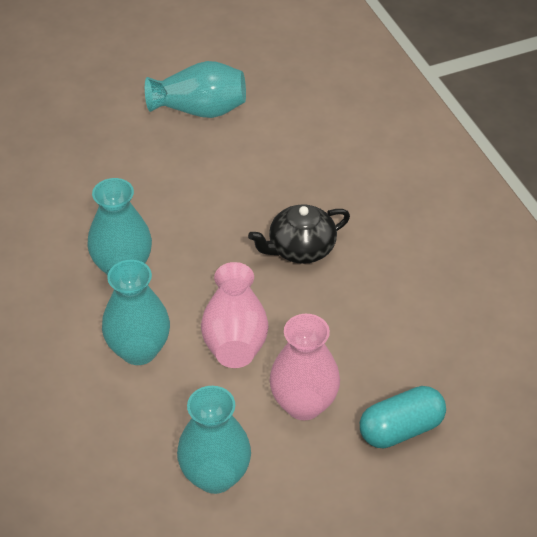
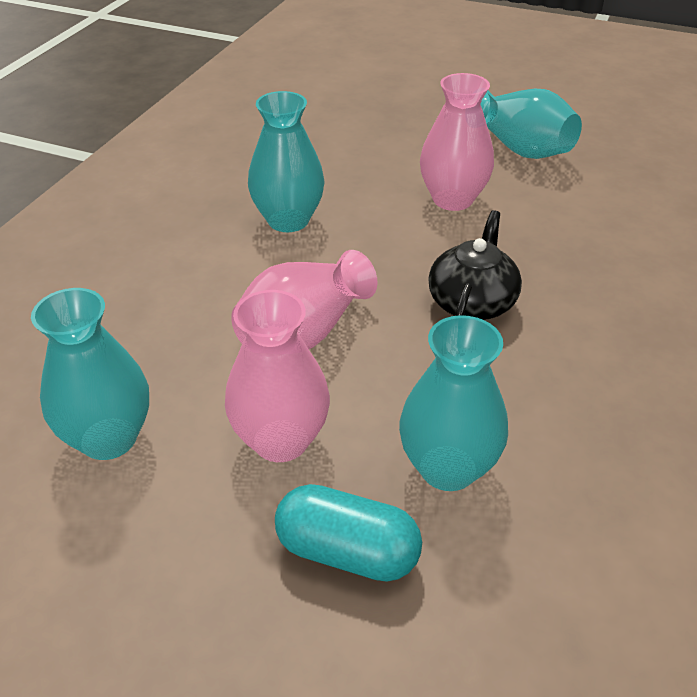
camera: 45 degrees right, 5 degrees down
(139, 350) = (208, 287): turquoise vase -> turquoise vase (447, 468)
(205, 181) = (452, 199): none -> pink vase
(300, 249) = (472, 302): black teapot -> black teapot turned 90 degrees clockwise

